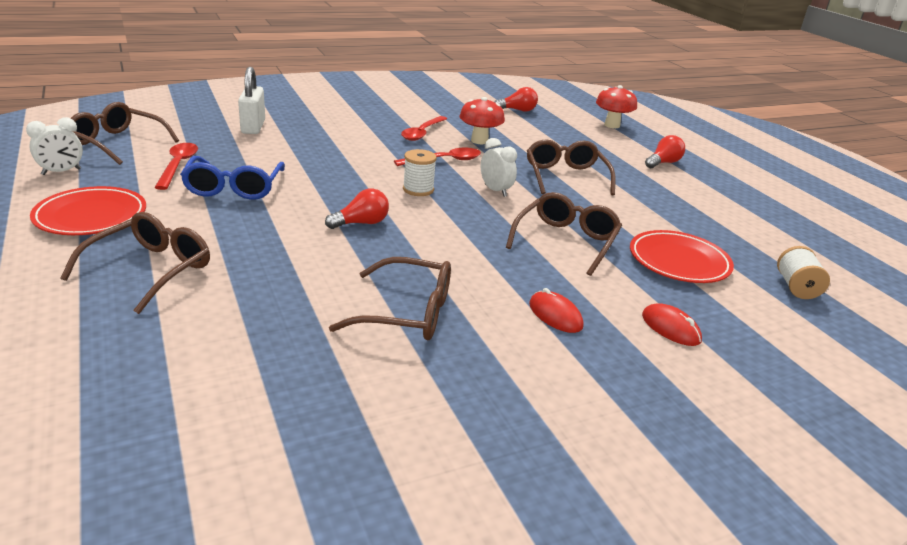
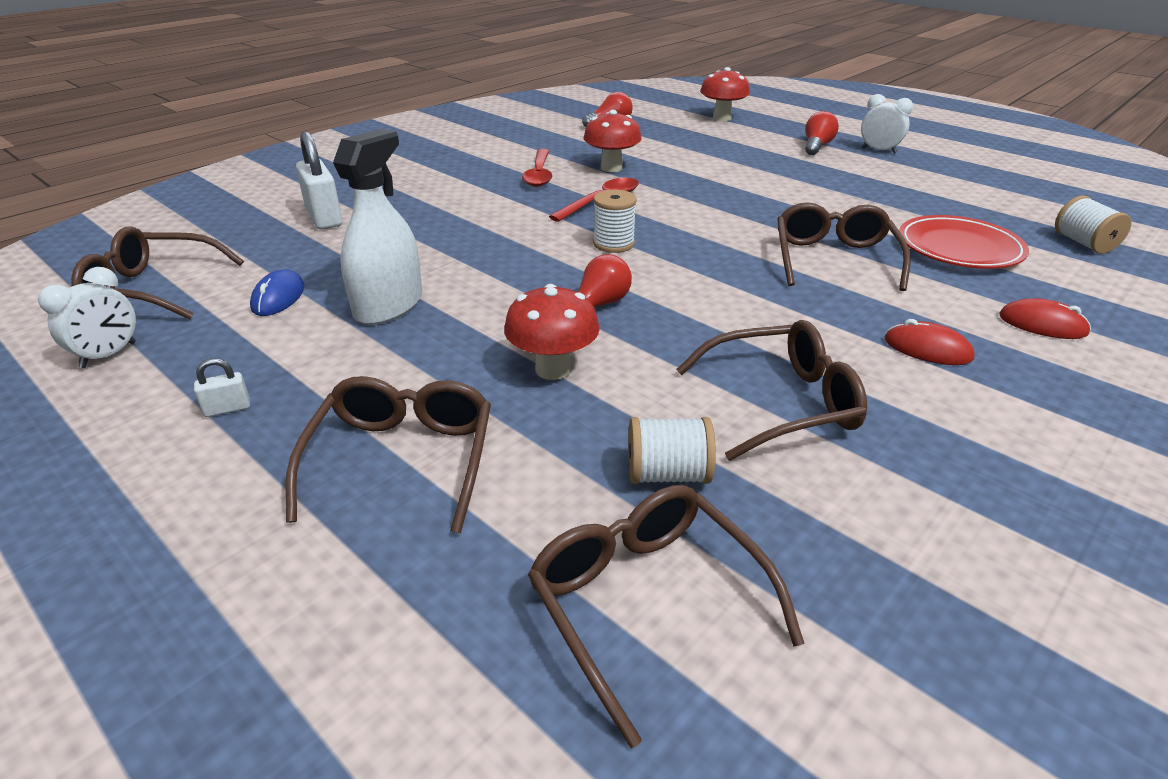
camera: 20 degrees left, 5 degrees up
(91, 216) = (227, 409): red plate -> white padlock
(178, 166) = (278, 297): red spoon -> blue mouse
(234, 187) = (388, 306): blue glasses -> white spray bottle
(286, 326) = (668, 474): none -> white spool
(288, 250) = (553, 369): none -> red mushroom
(495, 190) = (696, 221): white clock -> white clock (879, 150)
(565, 177) = (746, 186): brown glasses -> brown glasses (647, 603)

